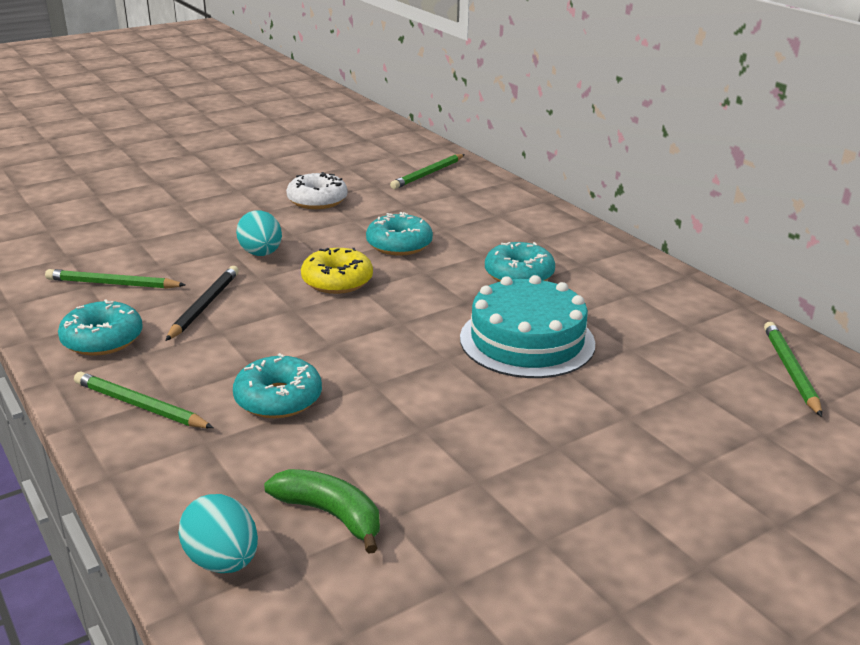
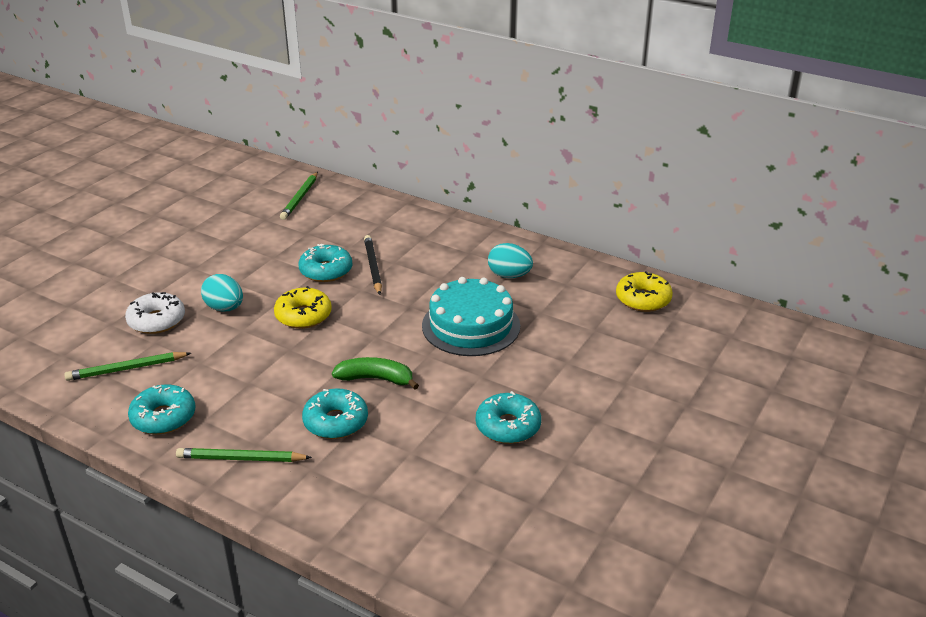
camera: 25 degrees left, 5 degrees up
(204, 305) = (218, 366): black pencil -> black pencil (373, 267)
(222, 561) = (389, 541): turquoise egg -> turquoise egg (509, 275)
(317, 200) = (229, 246): white donut -> white donut (156, 321)
(330, 514) = (433, 488): green banana -> green banana (376, 379)
(519, 274) = (430, 273): turquoise donut -> turquoise donut (508, 426)
(790, 370) = (643, 299): green pencil -> yellow donut

